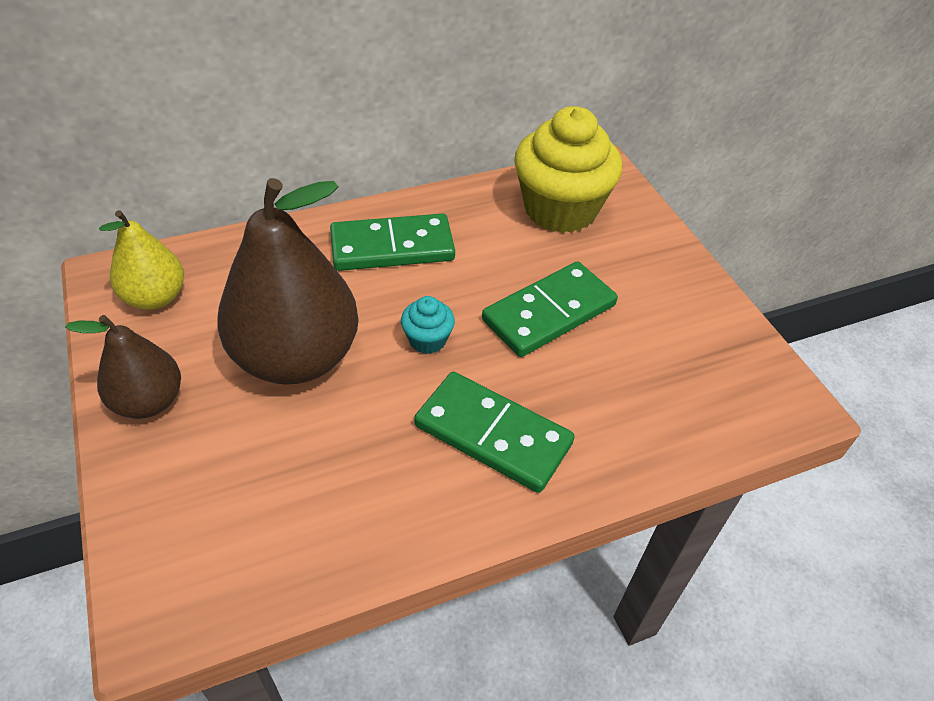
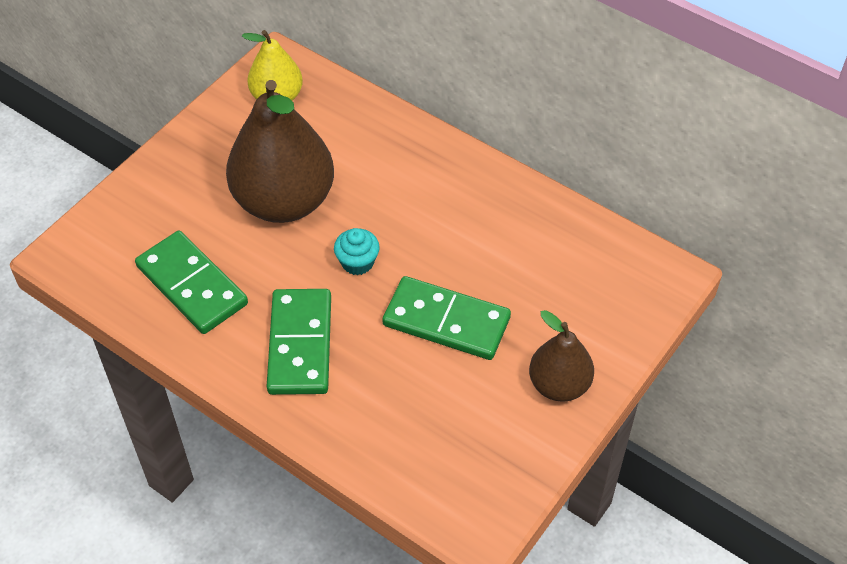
camera: 60 degrees right, 5 degrees up
(149, 401) = (194, 153): brown pear -> brown pear (559, 385)
(392, 247) = (435, 189): green domino -> green domino (192, 285)
(560, 209) = (580, 271): yellow cupcake -> none

